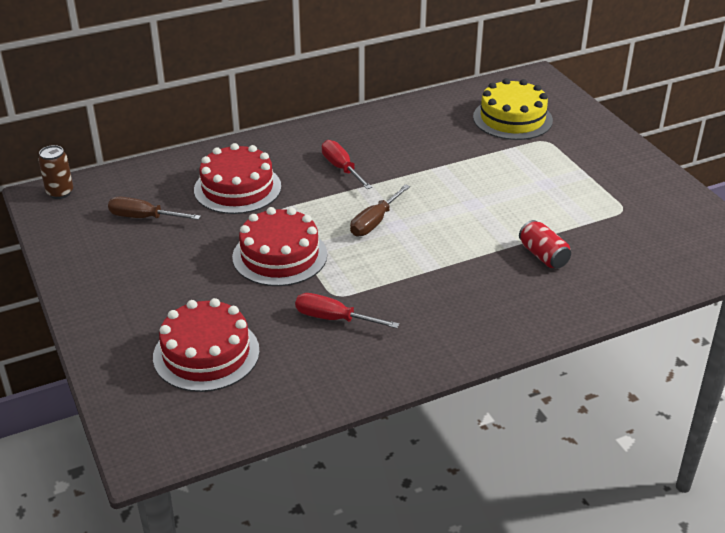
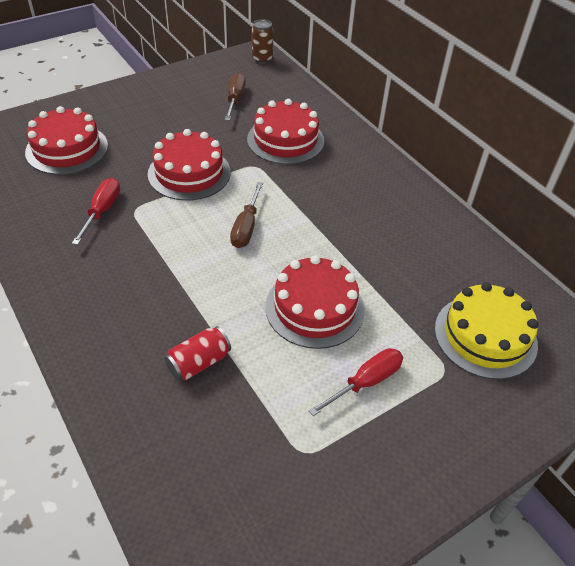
camera: 80 degrees right, 10 degrees up
(342, 168) = (333, 199): red screwdriver -> red screwdriver (365, 382)
(375, 222) = (246, 227): brown screwdriver -> brown screwdriver turned 105 degrees counterclockwise
(482, 192) = (314, 308): none -> red cake

